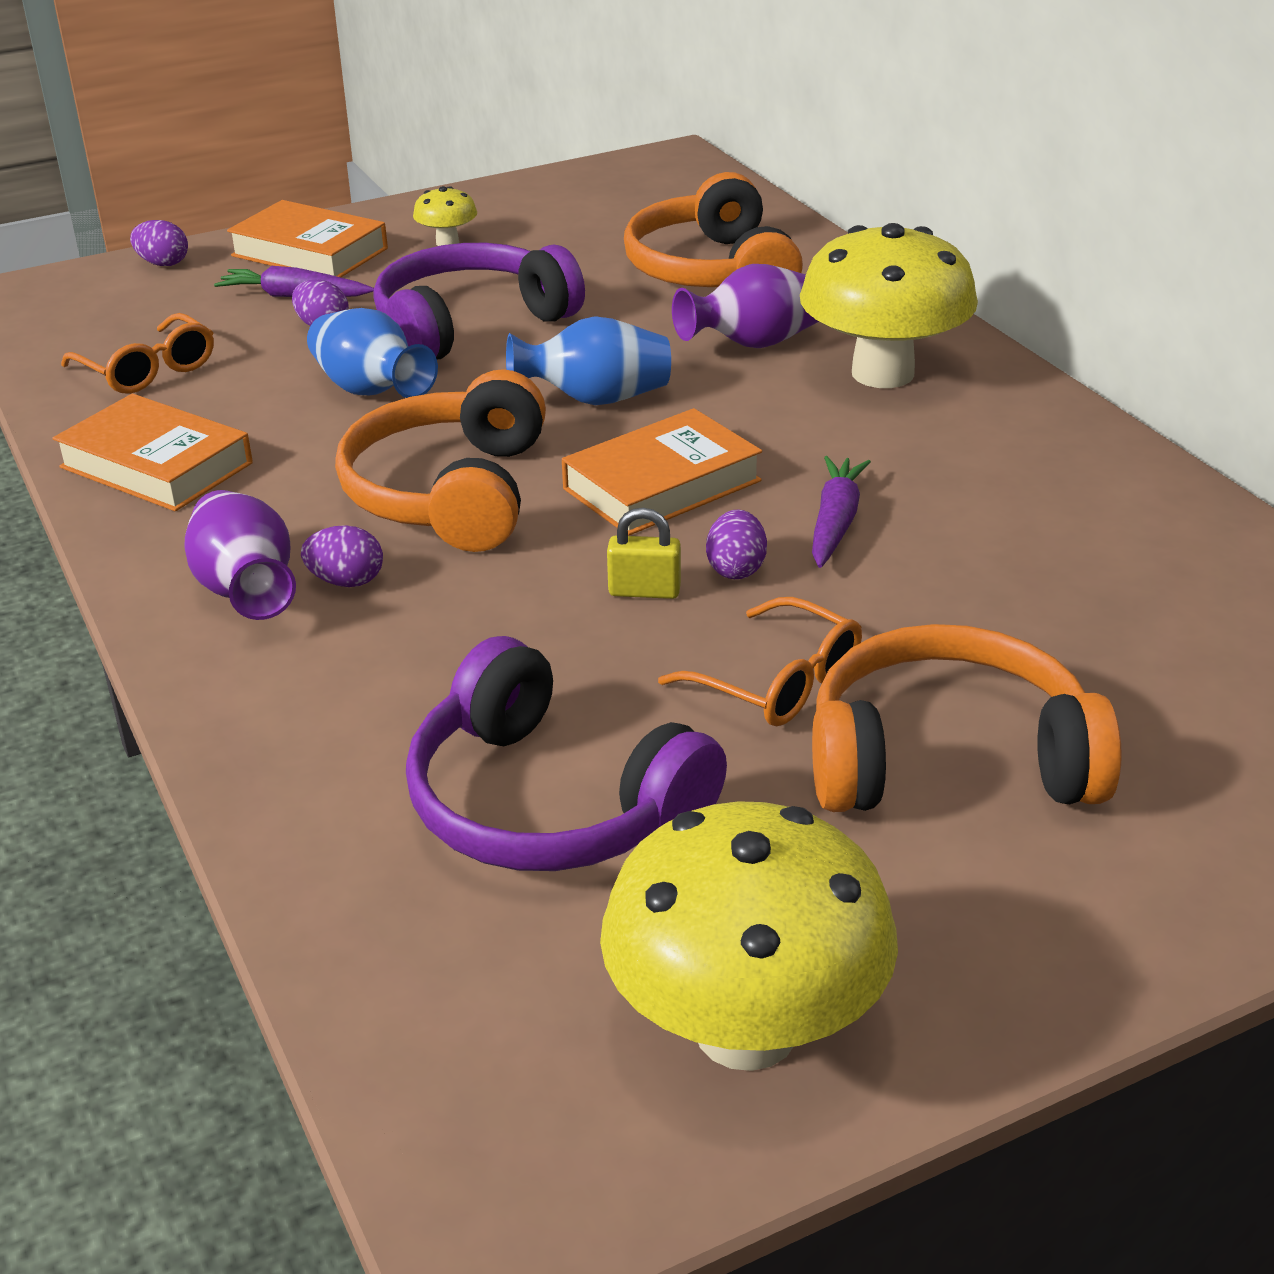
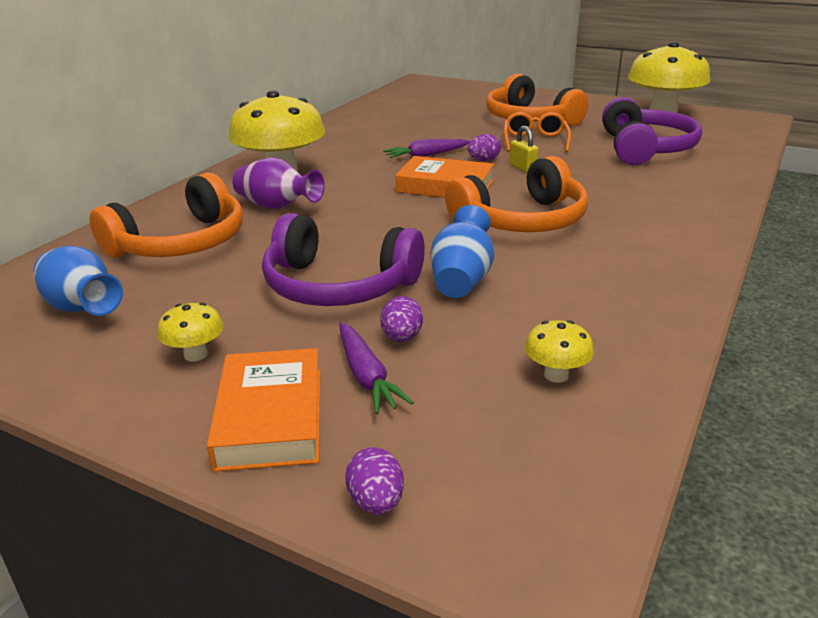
camera: 125 degrees left, 5 degrees down
(148, 370) = (556, 375): orange glasses -> yellow mushroom
(156, 465) = (636, 303): orange book -> none
(246, 590) = (664, 229): purple vase -> none
(346, 581) = (618, 214): purple egg -> none
(595, 399) = (387, 221): blue vase -> blue vase (82, 307)

